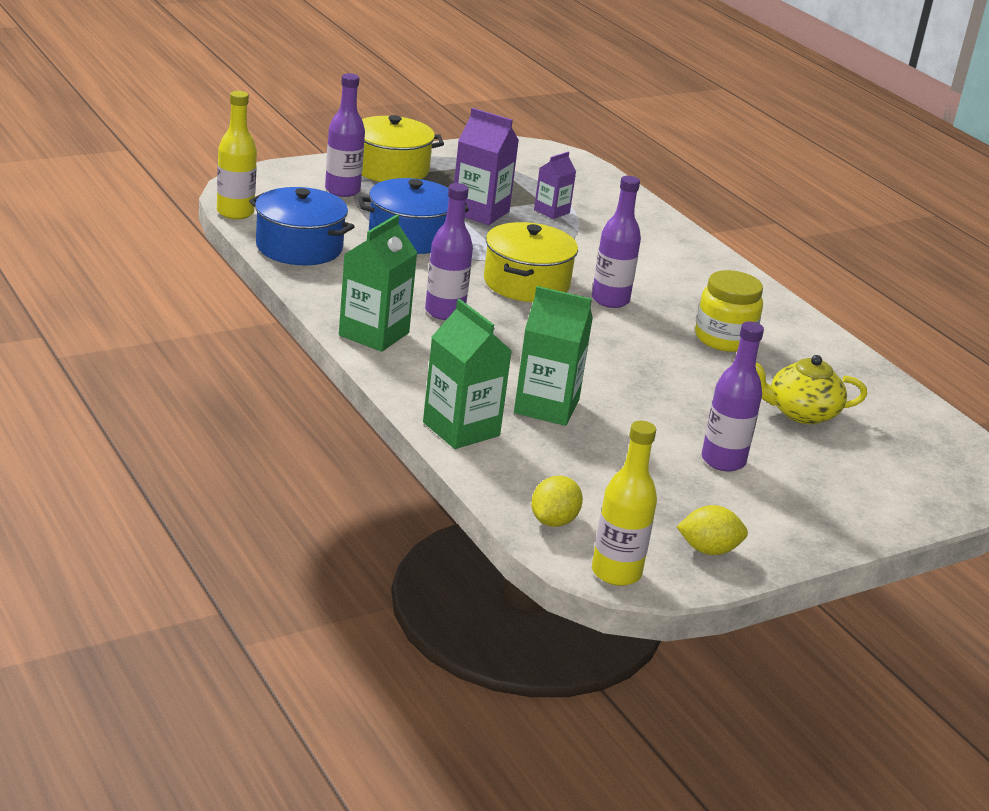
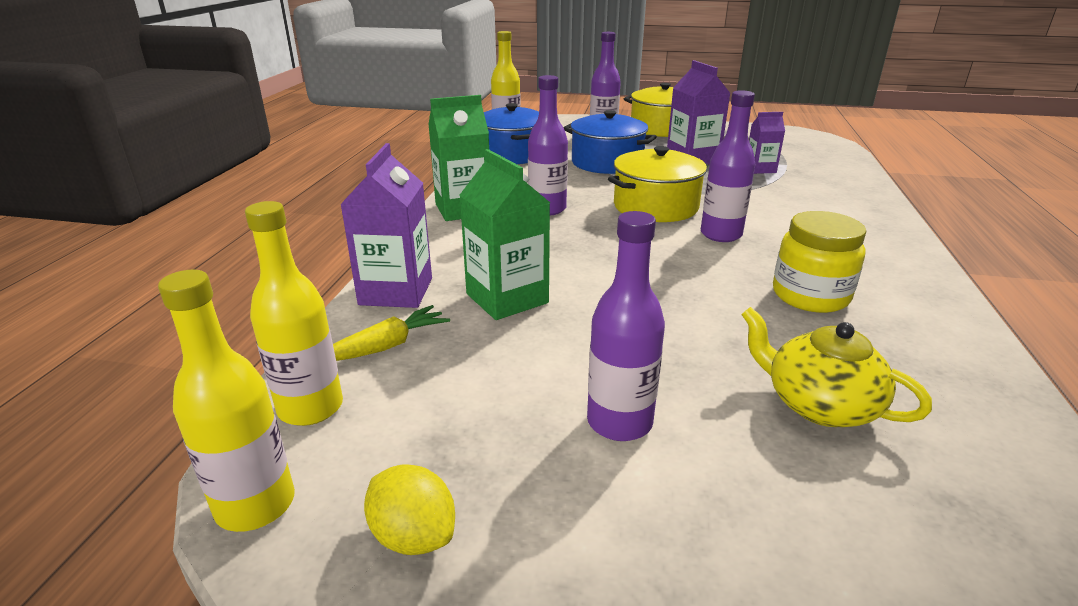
camera: 45 degrees right, 0 degrees up
(461, 429) = (396, 291): green carton -> purple carton
(528, 470) = (386, 346): none -> yellow carrot
(553, 521) = (310, 408): yellow lemon -> yellow bottle

